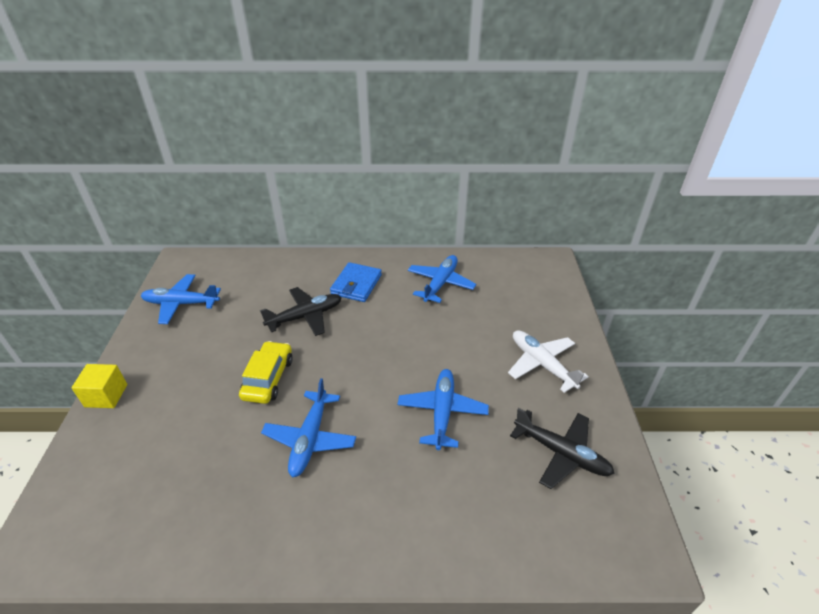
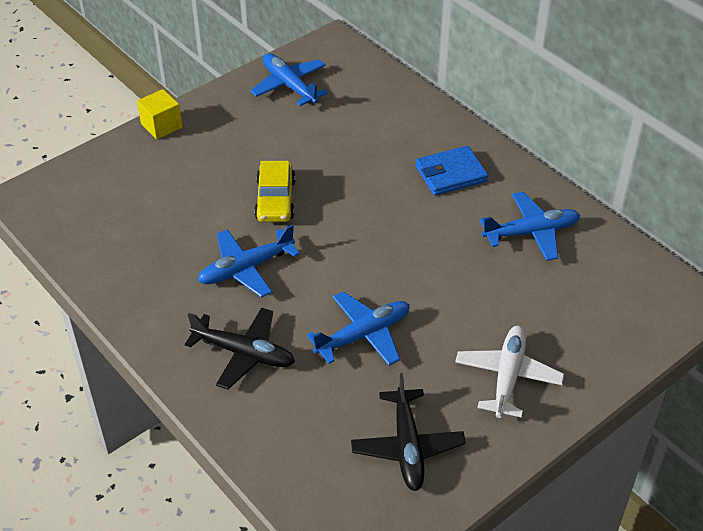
camera: 50 degrees right, 5 degrees up
(268, 378) = (275, 200): yellow car -> yellow car turned 120 degrees clockwise
(305, 316) = (368, 170): black plane -> black plane (244, 353)

